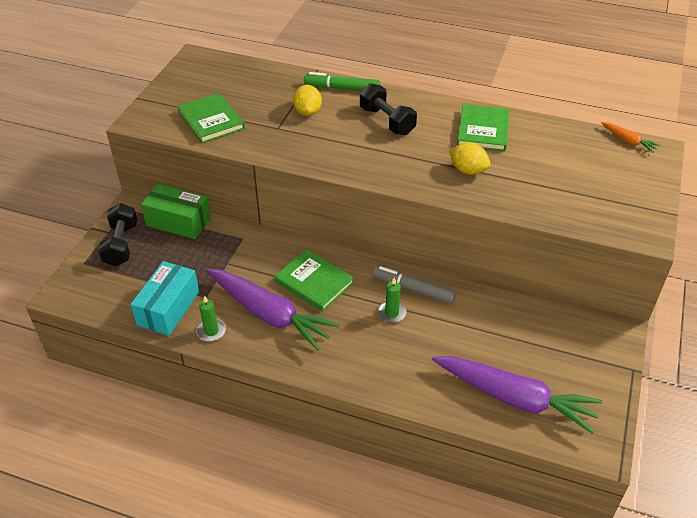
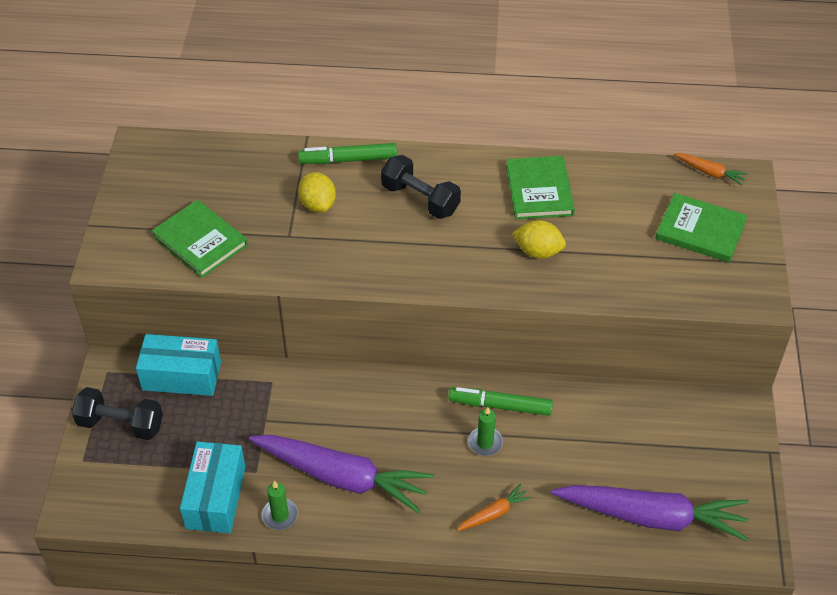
camera: 15 degrees left, 5 degrees up
(121, 245) = (120, 424): black dumbbell -> black dumbbell turned 60 degrees counterclockwise
(178, 222) = (181, 376): green box -> turquoise box
(314, 282) = (380, 422): green book -> green book (700, 230)
(381, 366) = (494, 513): none -> orange carrot
(413, 289) = (500, 406): grey marker -> green marker

